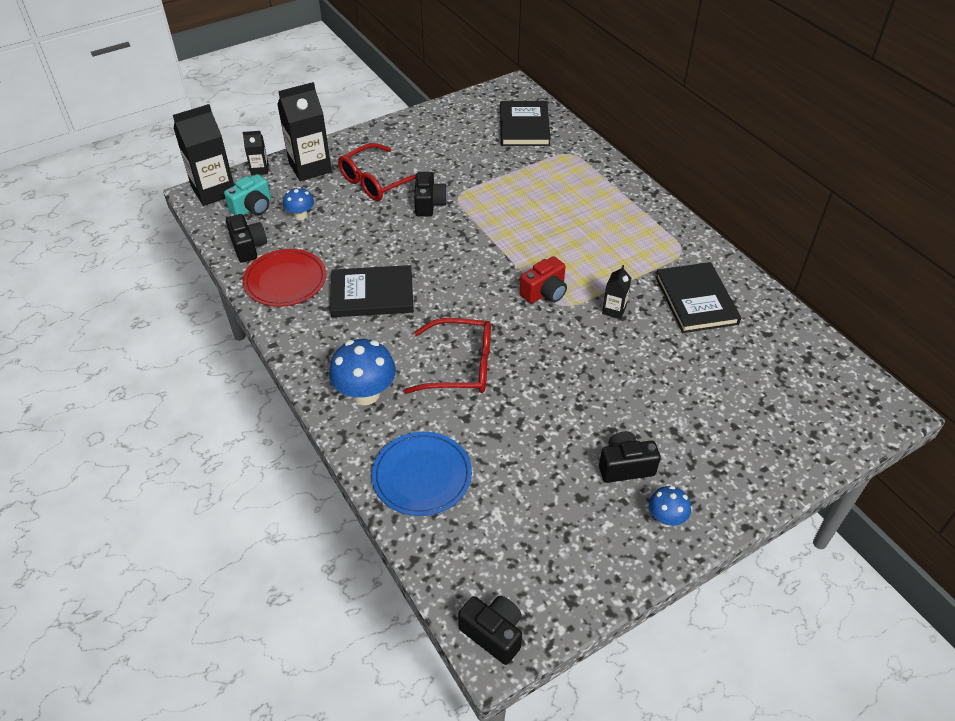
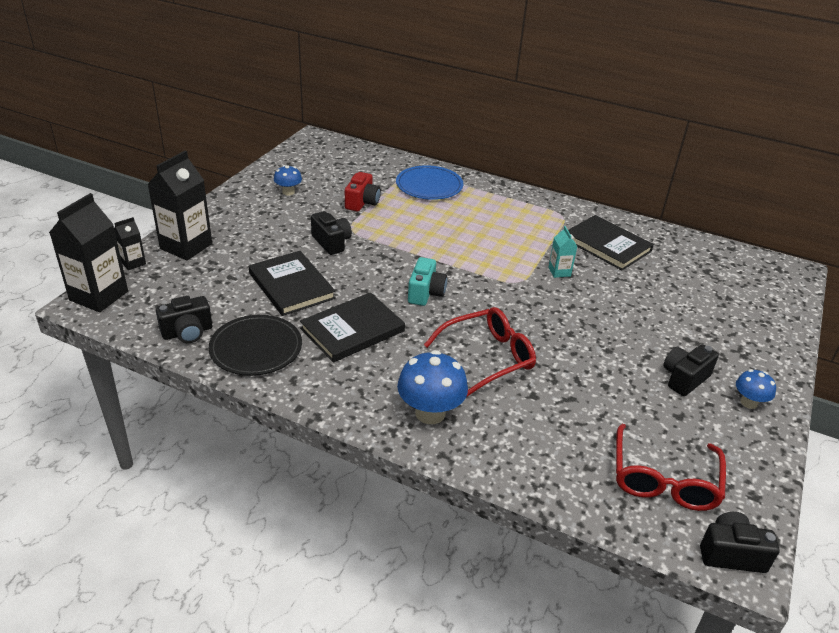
camera: 35 degrees left, 10 degrees down
(248, 247) = (187, 332): black camera -> black camera turned 120 degrees clockwise
(253, 208) = (158, 297): turquoise camera -> turquoise camera (426, 293)
(285, 280) = (256, 348): red plate -> black plate
(301, 216) = (216, 288): blue mushroom -> blue mushroom (288, 192)
(377, 181) = (265, 239): red glasses -> red glasses (664, 479)
(422, 476) = (546, 458): blue plate -> blue plate (429, 185)
(524, 126) = (354, 163): black book -> black book (291, 286)
(545, 292) = (496, 277): red camera -> red camera (362, 202)
(614, 310) = (559, 272): black carton -> turquoise carton

